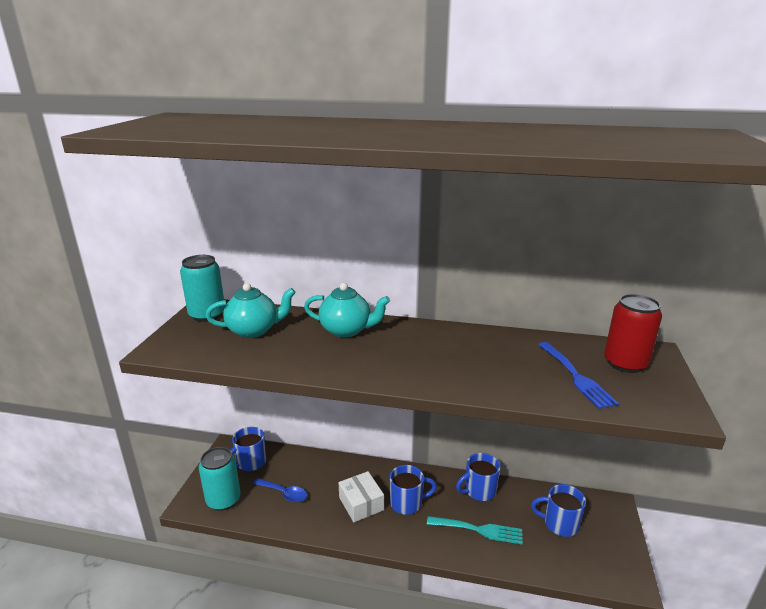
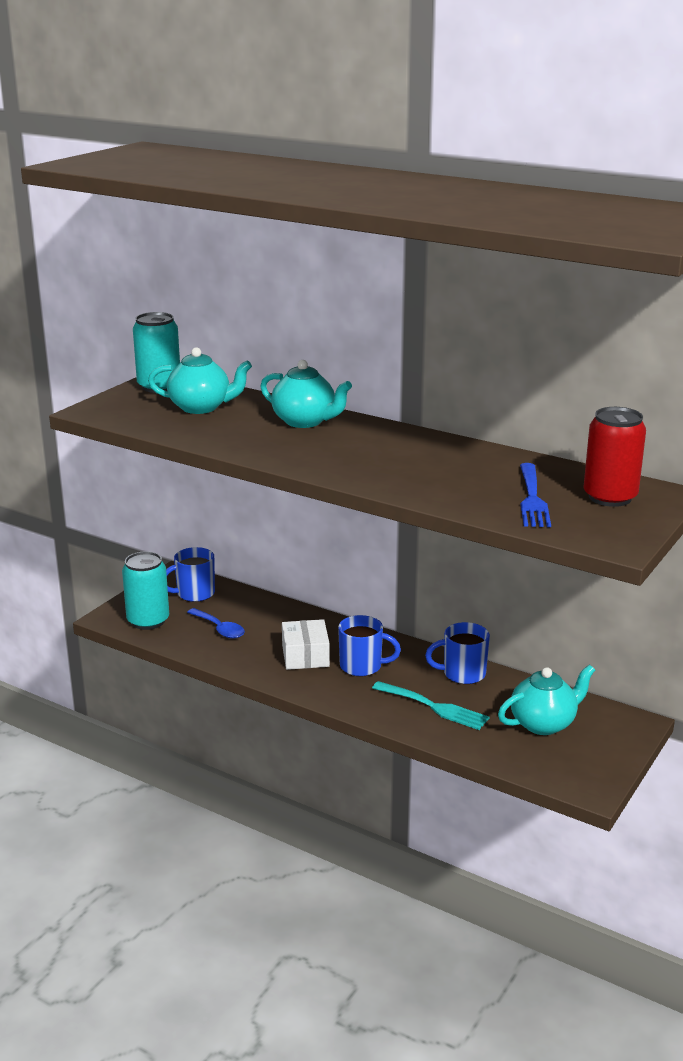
camera: 20 degrees right, 0 degrees up
(559, 524) = (543, 723): blue mug -> turquoise teapot

